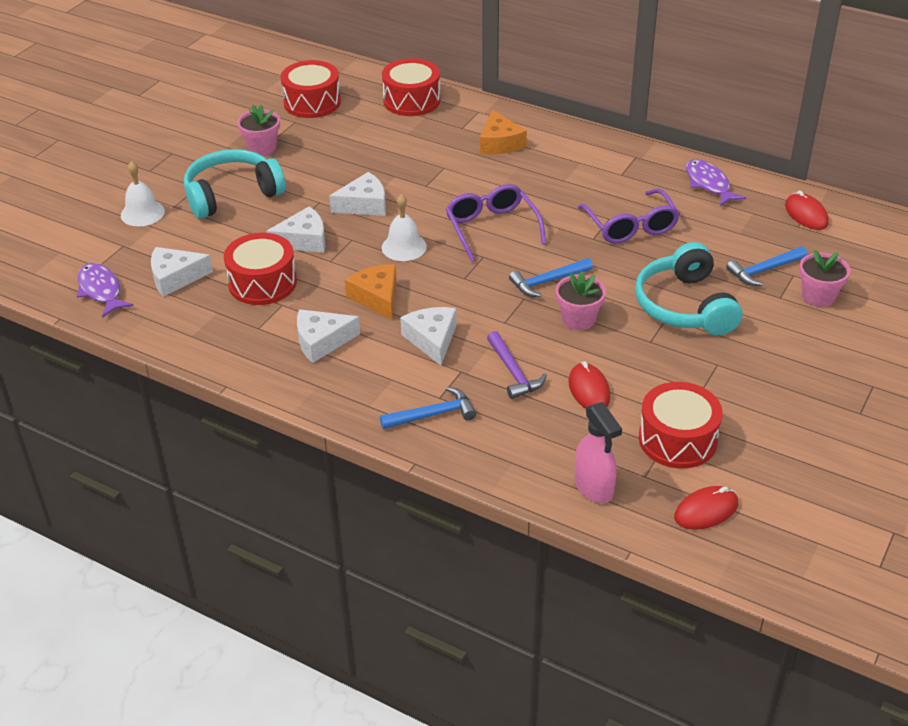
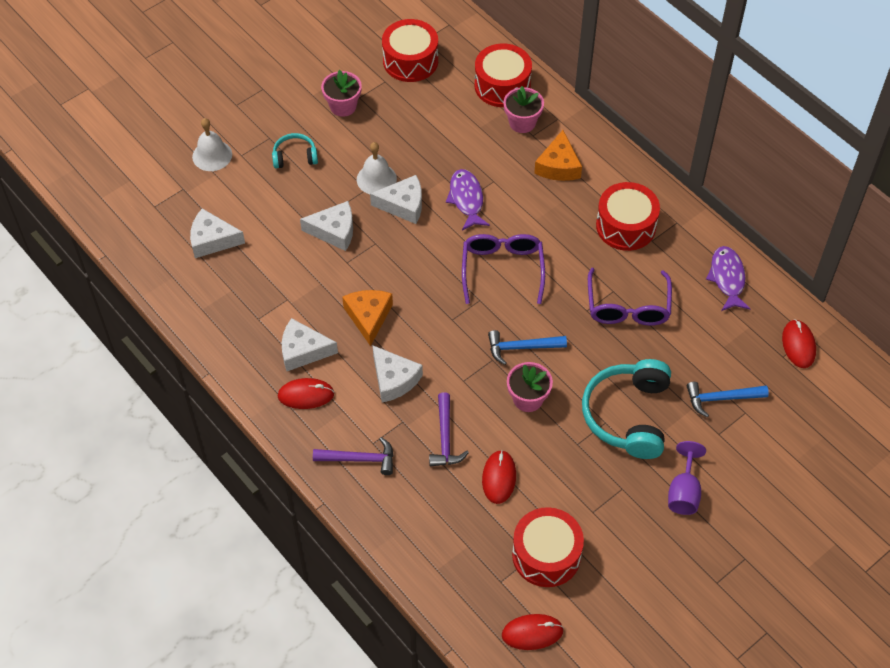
camera: 20 degrees right, 15 degrees up
(101, 290) = (148, 235): purple fish -> purple fish (466, 199)
(232, 194) = (295, 156): turquoise headphones -> turquoise headphones, size x0.51
(262, 283) = (280, 269): red drum -> red drum (626, 226)
(344, 377) = (306, 395): none -> red mouse
(404, 247) = (416, 266): white bell -> white bell (376, 179)
(432, 339) = (394, 379): white cheese -> white cheese turned 135 degrees clockwise
(433, 414) = (359, 459): blue hammer -> purple hammer
(594, 487) = (454, 577): pink spray bottle -> none
(778, 350) = (683, 492): none -> purple goblet
(818, 296) = (754, 444): pink flower pot -> pink flower pot (522, 122)

